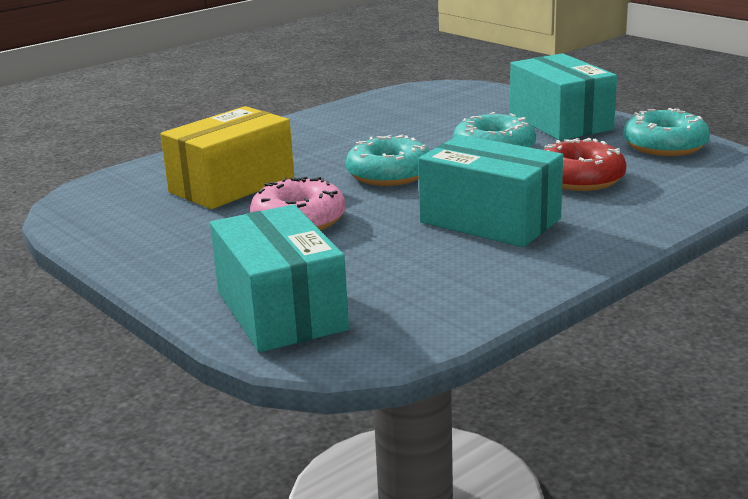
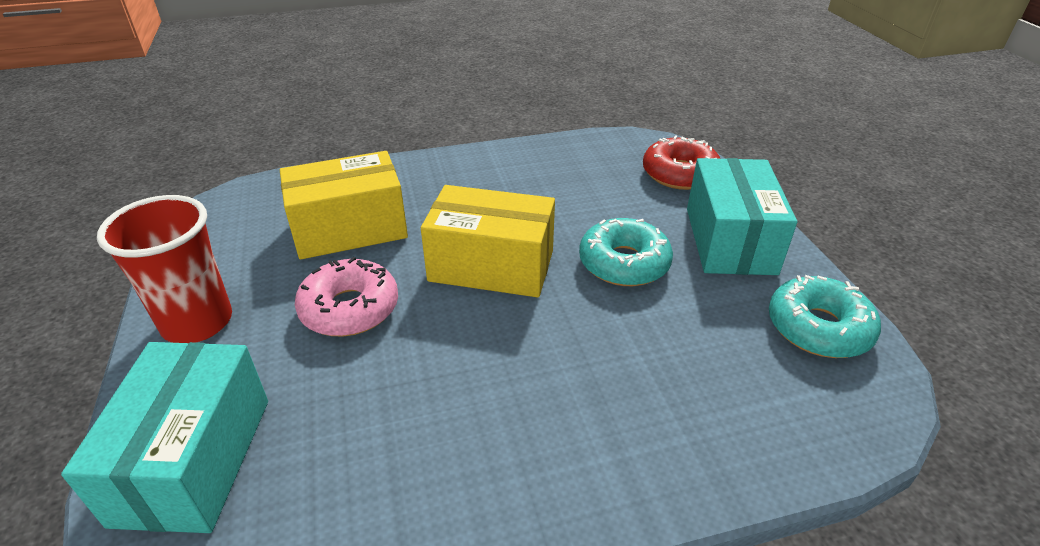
camera: 25 degrees right, 15 degrees up
(169, 259) = (197, 322): none -> red cup
(389, 174) = (491, 266): turquoise donut -> yellow box
(490, 221) = (516, 391): turquoise box -> none
(579, 179) = (672, 353): red donut -> red donut (679, 174)

